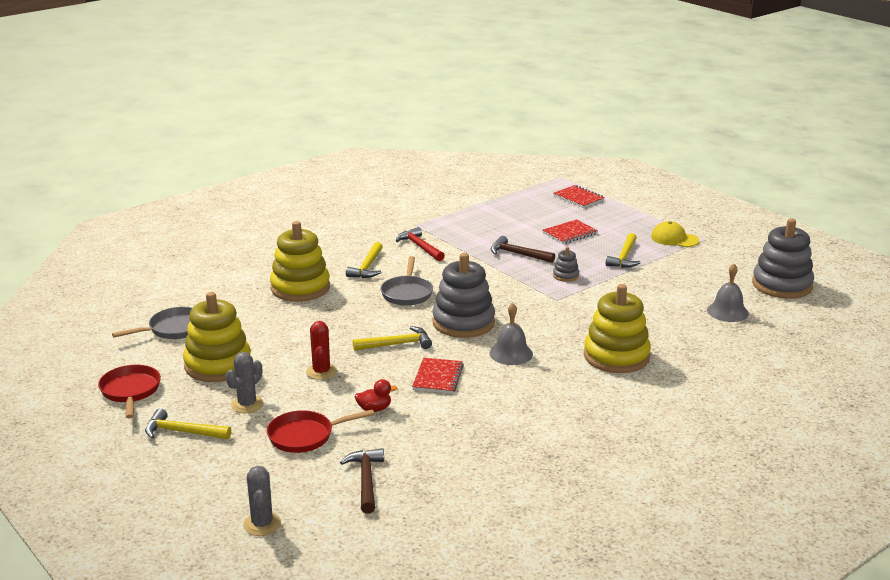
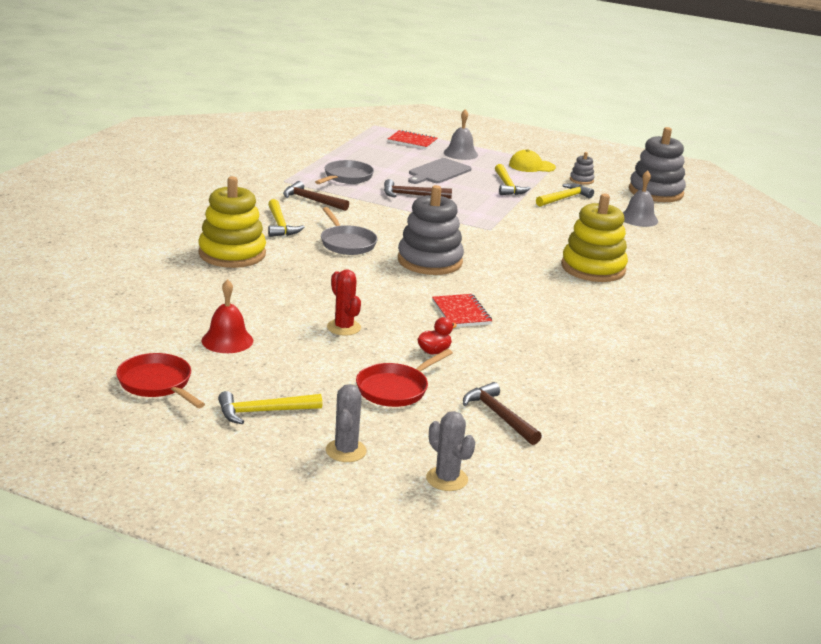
camera: 30 degrees left, 0 degrees up
(173, 329) = (136, 314): grey pan -> grey pan (346, 177)
(218, 365) = (227, 340): yellow stacking toy -> red bell
(247, 404) = (302, 372): grey cactus -> grey cactus (346, 451)
(396, 344) = (389, 290): yellow hammer -> yellow hammer (564, 198)
(420, 247) = (312, 200): red hammer -> brown hammer
(511, 353) = (502, 281): grey bell -> grey bell (460, 153)
(565, 276) = (475, 208): grey stacking toy -> grey stacking toy (581, 180)
(569, 233) = (438, 172): red notebook -> grey cutting board

